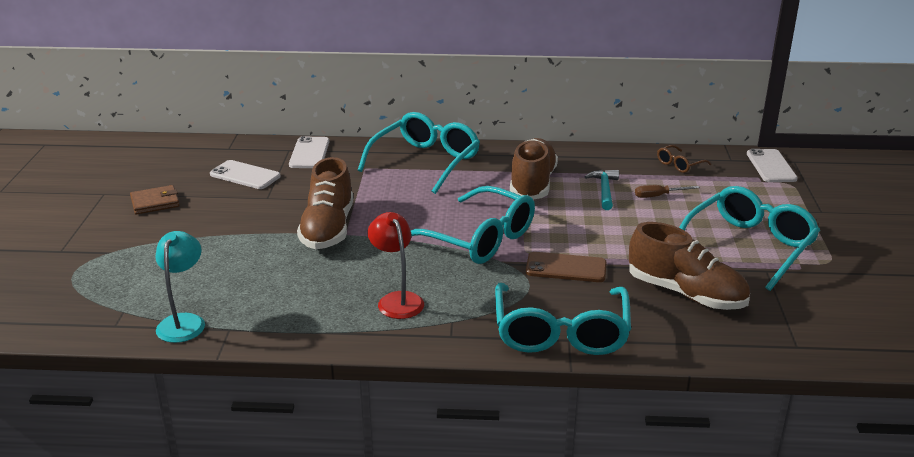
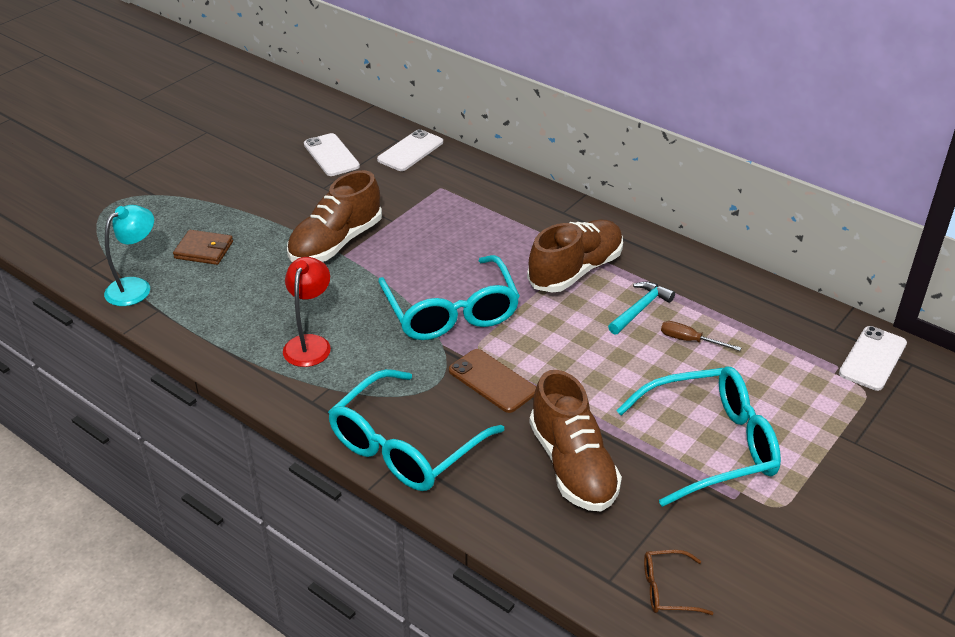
camera: 35 degrees right, 10 degrees up
(155, 202) = (234, 157): brown wallet -> brown wallet (204, 250)
(425, 162) = (503, 202): turquoise glasses -> none
(679, 164) = (764, 311): brown glasses -> brown glasses (667, 589)

